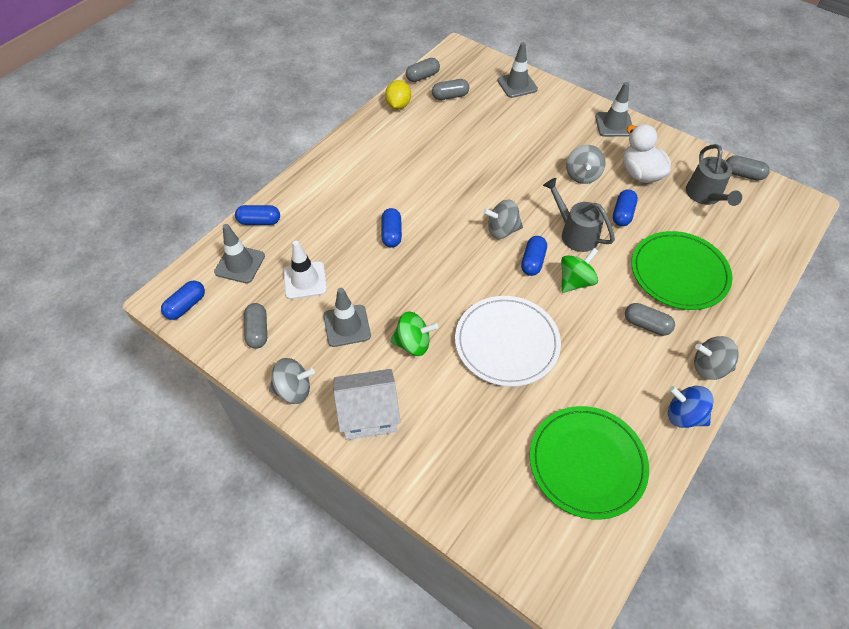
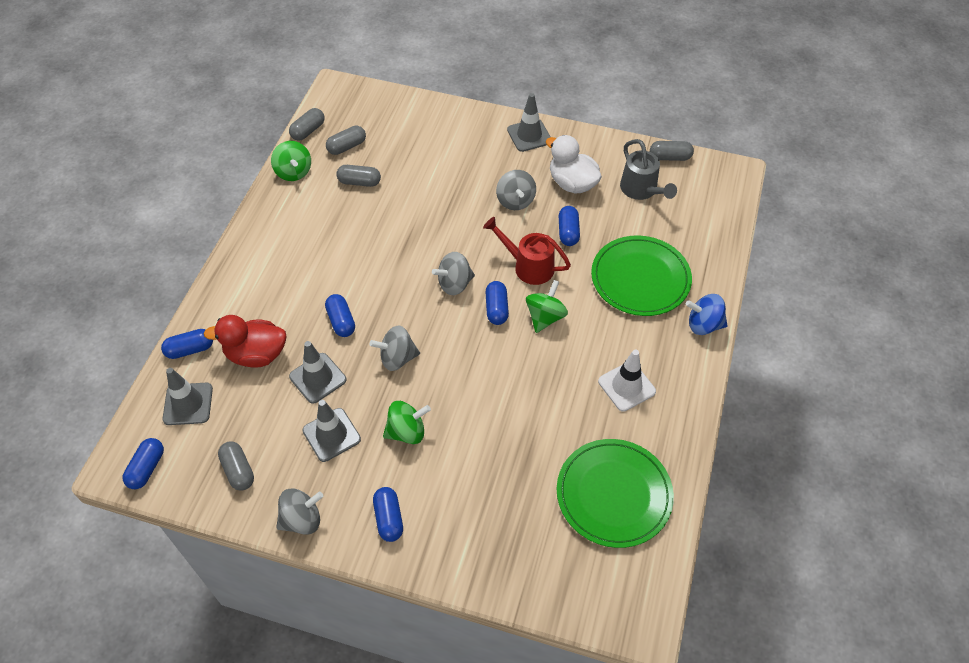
camera: 20 degrees left, 0 degrees up
(305, 280) = (267, 400): white traffic cone -> white traffic cone (626, 386)
(310, 241) = (256, 354): none -> red duck
(368, 414) = (388, 518): white house -> blue capsule
(398, 105) = (293, 172): yellow lemon -> green spinning top
(507, 342) = (499, 401): white plate -> none
(517, 85) = (414, 115): grey traffic cone -> grey traffic cone (318, 378)
(574, 233) = (528, 266): grey watering can -> red watering can
(646, 325) = (626, 341): grey capsule -> grey capsule (359, 182)
(684, 415) = (686, 419): blue spinning top -> blue spinning top (703, 325)
(709, 367) = (695, 365): grey spinning top -> grey spinning top (397, 358)

